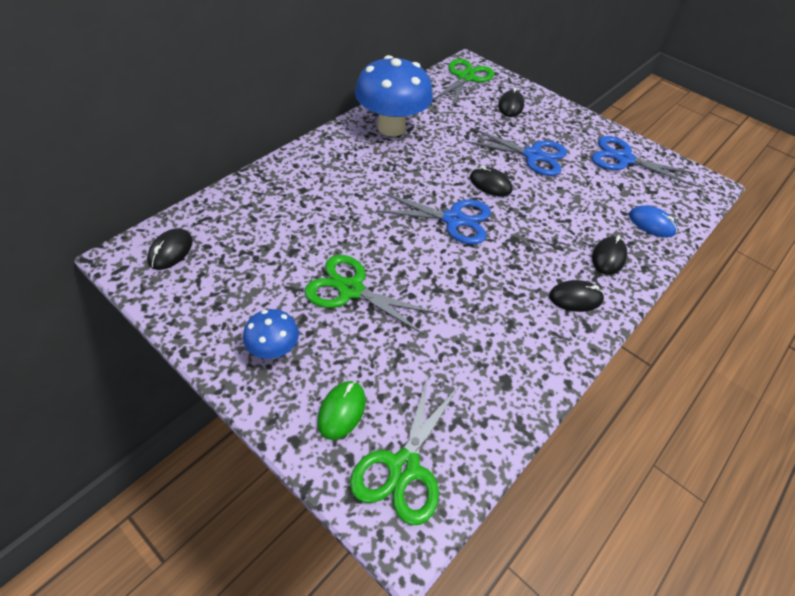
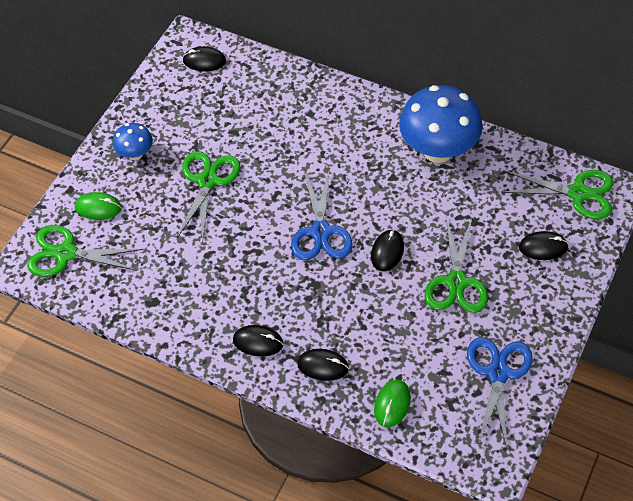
camera: 80 degrees right, 5 degrees up
(532, 155) = (456, 282): blue scissors -> green scissors
(575, 298) = (258, 342): black mouse -> black mouse turned 60 degrees counterclockwise
(651, 224) = (392, 404): blue mouse -> green mouse

